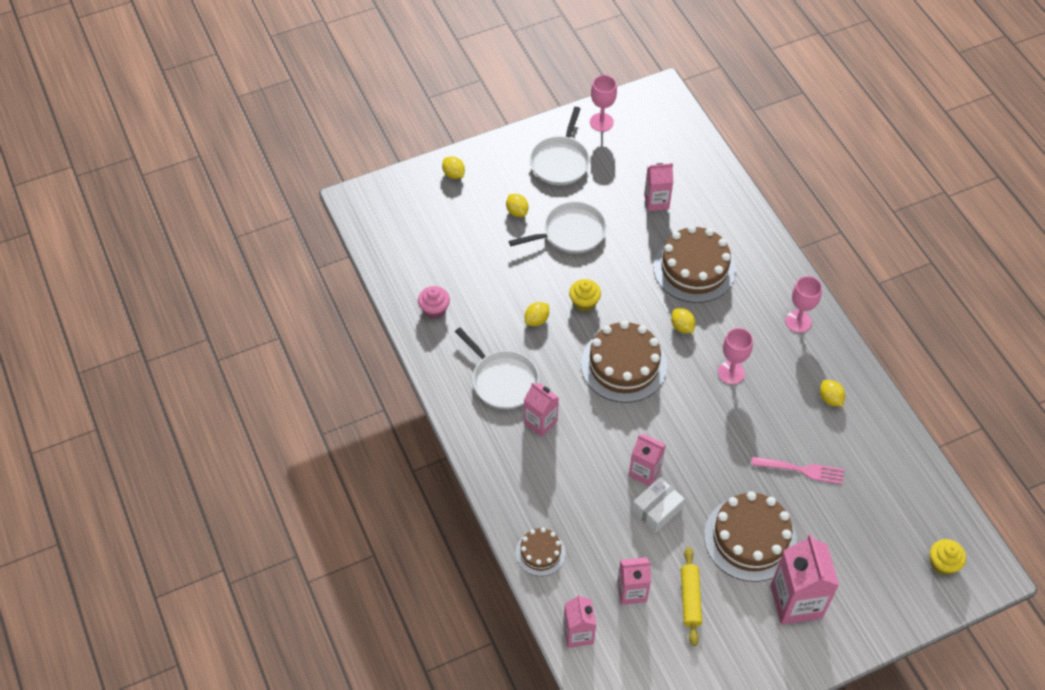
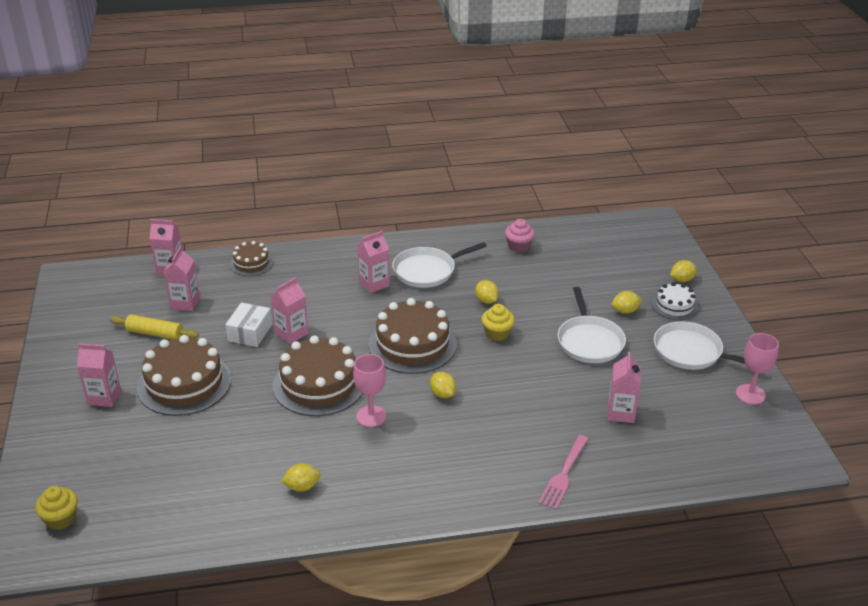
camera: 105 degrees right, 20 degrees down
(497, 177) = (674, 306): none -> white cake
(657, 509) = (250, 333): white box -> white box turned 45 degrees clockwise
(682, 327) = (442, 394): yellow lemon -> yellow lemon turned 75 degrees clockwise
(694, 268) = (516, 421): brown cake -> brown cake (319, 384)
(796, 601) = (104, 397): pink carton -> pink carton, size x0.61
(798, 321) = (414, 489): pink goblet -> none
(801, 470) = (232, 439): pink fork -> pink fork (563, 474)

